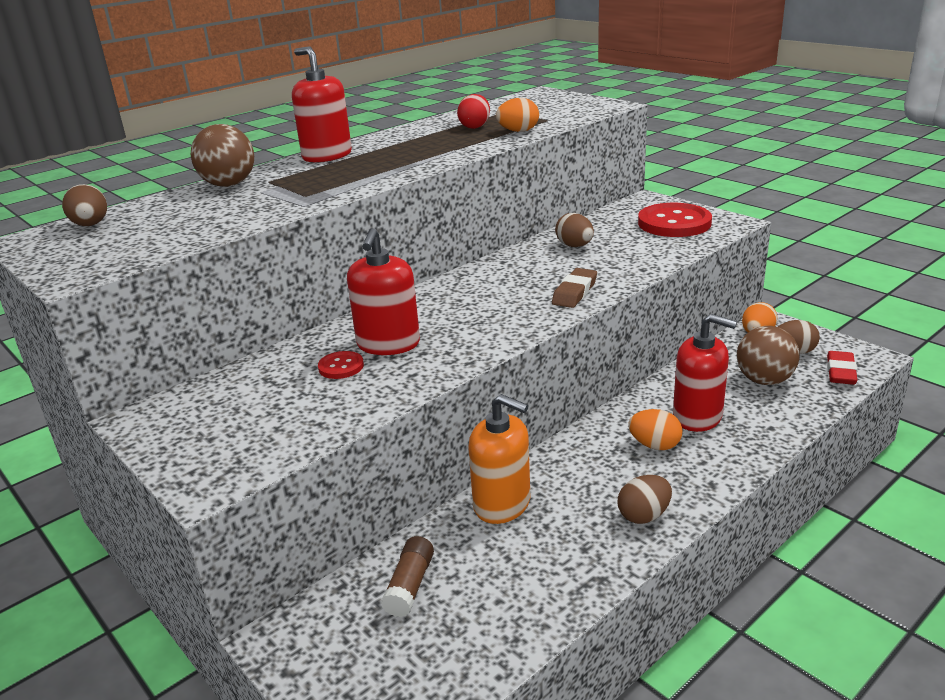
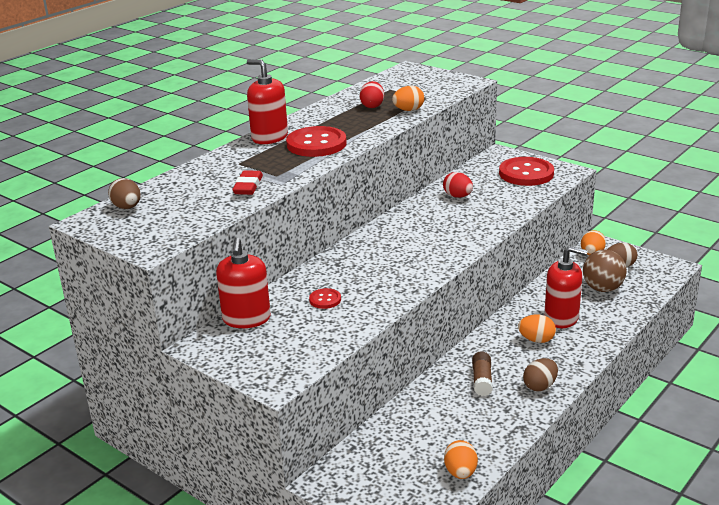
camera: 10 degrees left, 0 degrees up
(229, 185) = (209, 167): brown ball -> none
(380, 163) = (316, 144): none -> red button
(388, 344) = (351, 281): red soap dispenser -> red soap dispenser (246, 319)
(410, 585) = (399, 443): brown glue stick -> brown glue stick (482, 380)
(485, 648) = (460, 472): none -> orange egg
(502, 504) = (443, 387): orange soap dispenser -> none
(574, 246) = (457, 196): brown egg -> red egg
(575, 292) = (470, 234): brown eraser -> none
(840, 372) = (654, 279): red eraser -> red eraser (248, 186)

